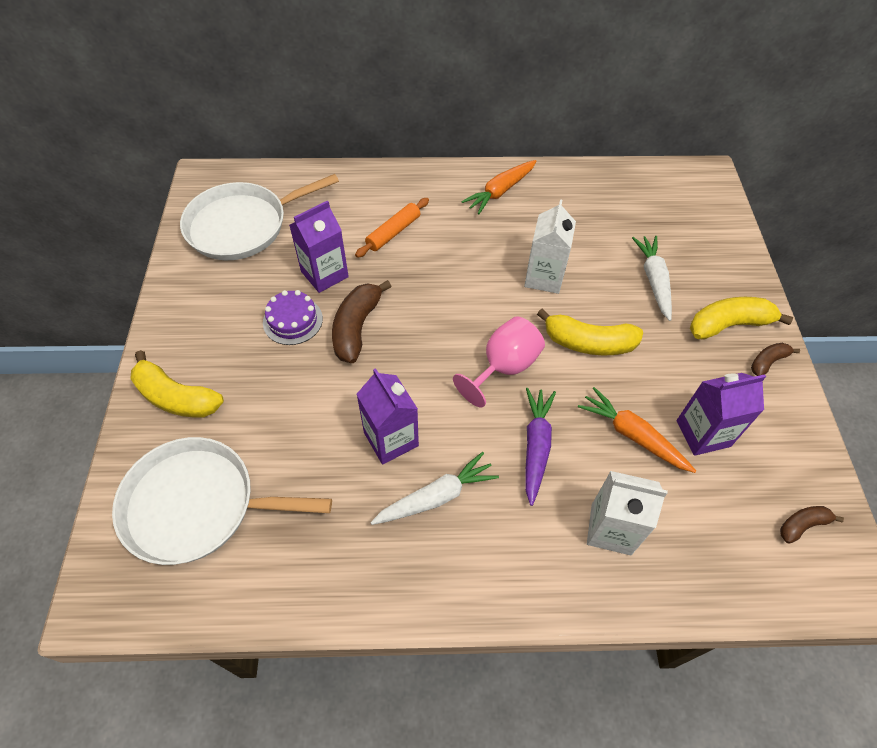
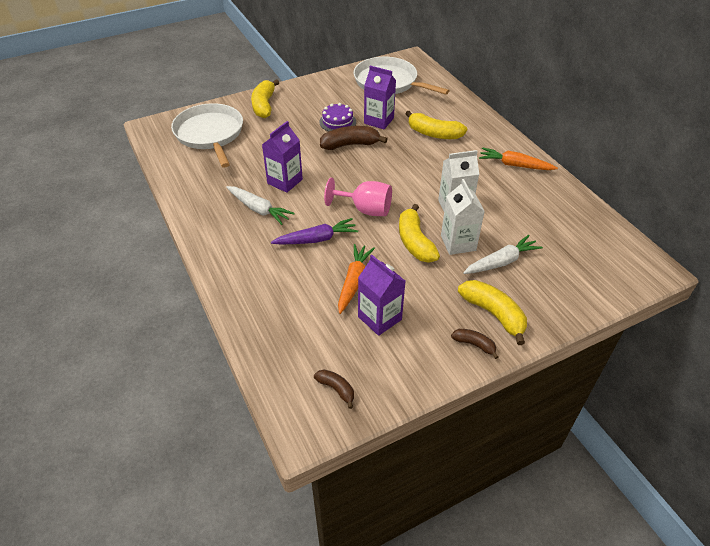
camera: 65 degrees right, 10 degrees down
(393, 232) = (434, 134): orange rolling pin -> yellow banana
(611, 529) = (278, 287): white carton -> white carton (458, 243)

